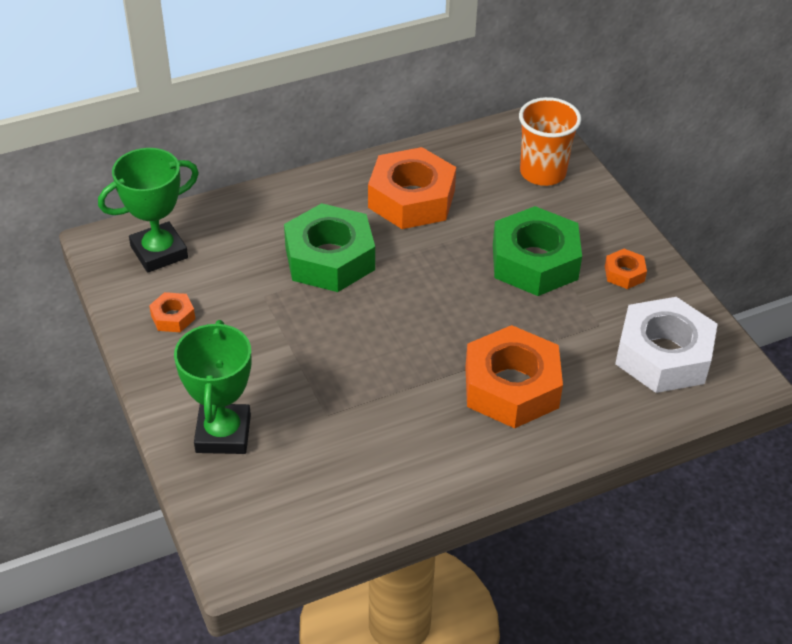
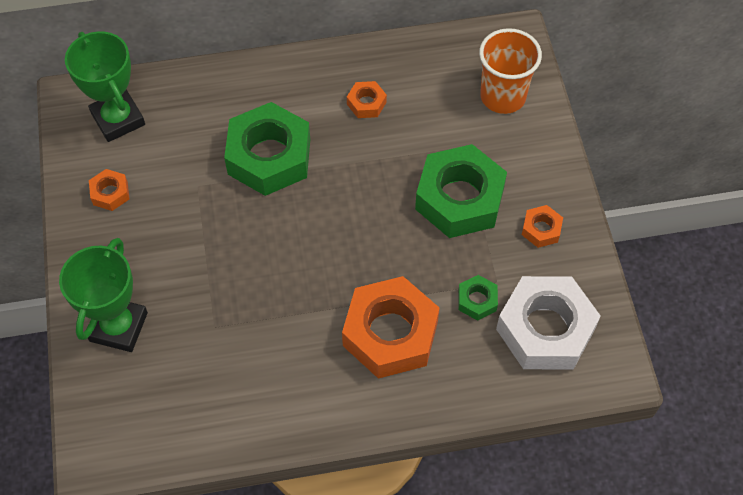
camera: 15 degrees right, 15 degrees up
(159, 252) = (118, 119): green trophy -> green trophy turned 75 degrees clockwise
(411, 199) = (366, 103): orange nut -> orange nut, size x0.45
(586, 343) = (477, 300): none -> green nut

